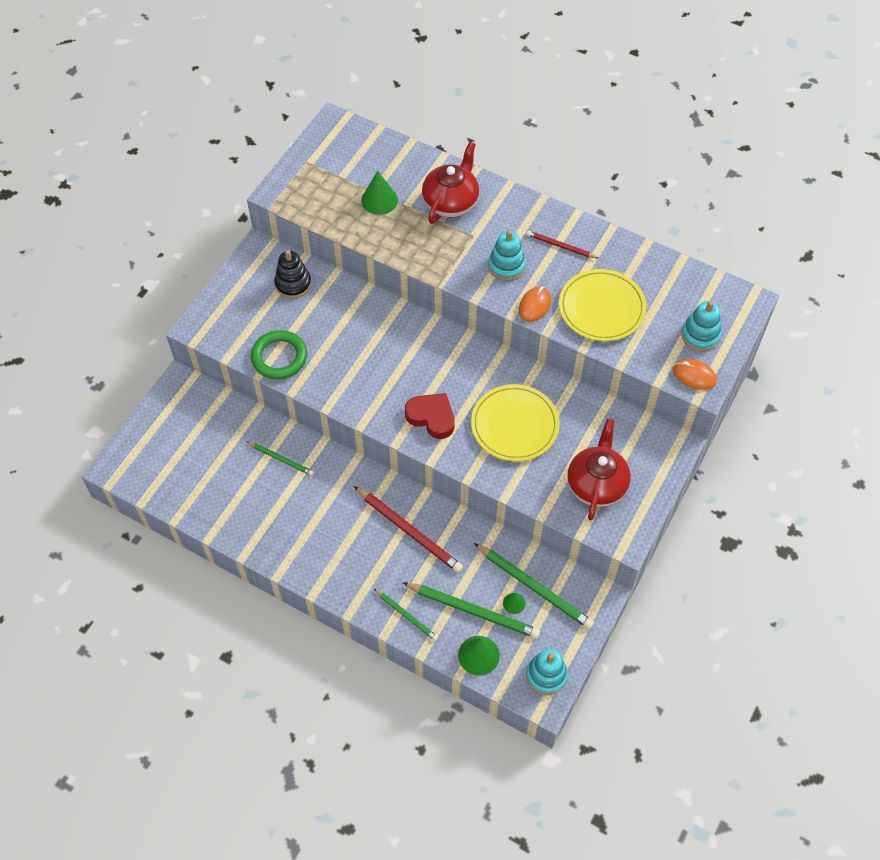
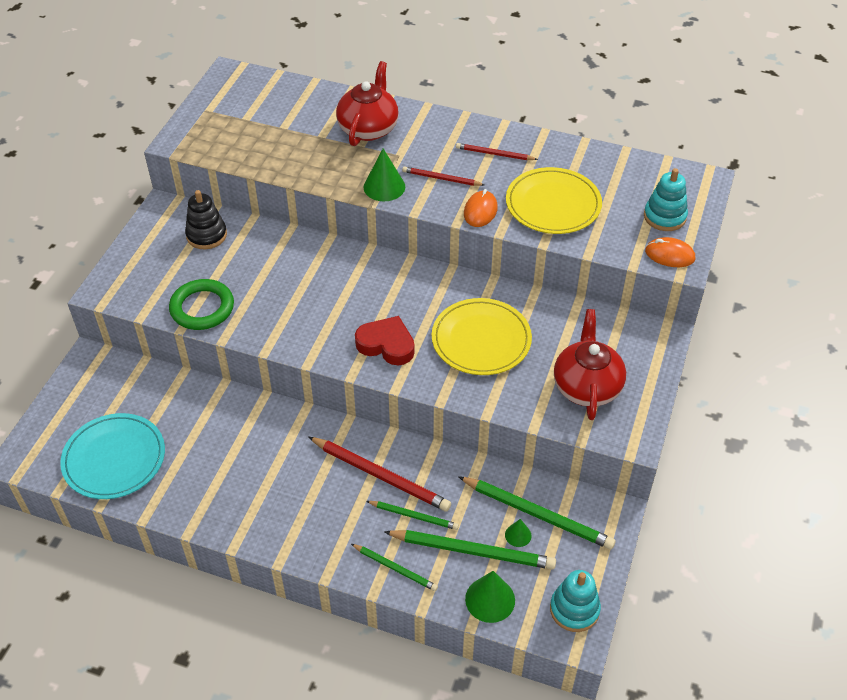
camera: 10 degrees left, 10 degrees down
(190, 480) = (114, 459): none -> turquoise plate
(281, 459) = (218, 421): green pencil -> green pencil (414, 516)
(379, 200) = (290, 135): green cone -> green cone (384, 187)
(506, 266) = (441, 179): turquoise stacking toy -> red pencil

